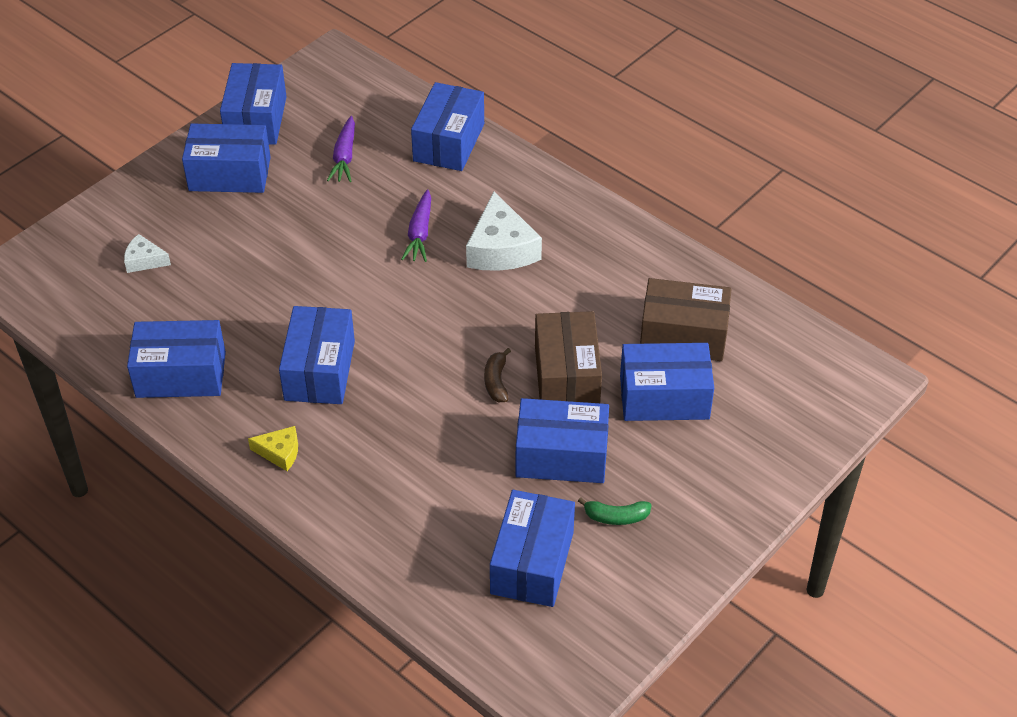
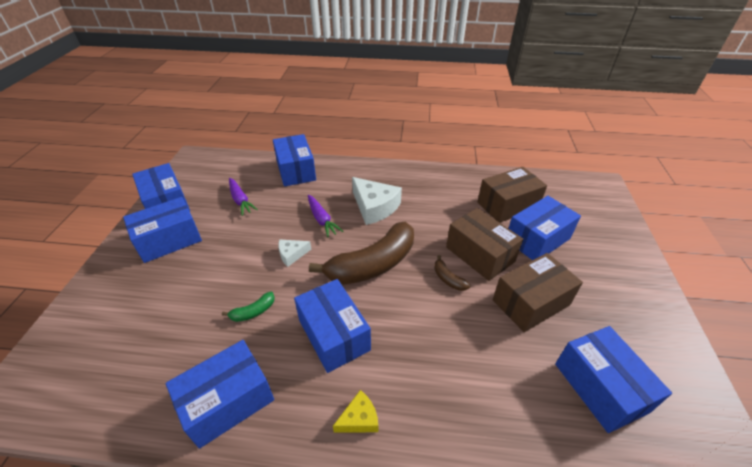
camera: 35 degrees left, 5 degrees down
(144, 260) = (137, 326): white cheese -> white cheese (292, 254)
(427, 320) = (372, 264): none -> brown banana
(561, 456) = (531, 302): blue box -> brown box
(616, 517) = (600, 321): green banana -> green banana (253, 312)

